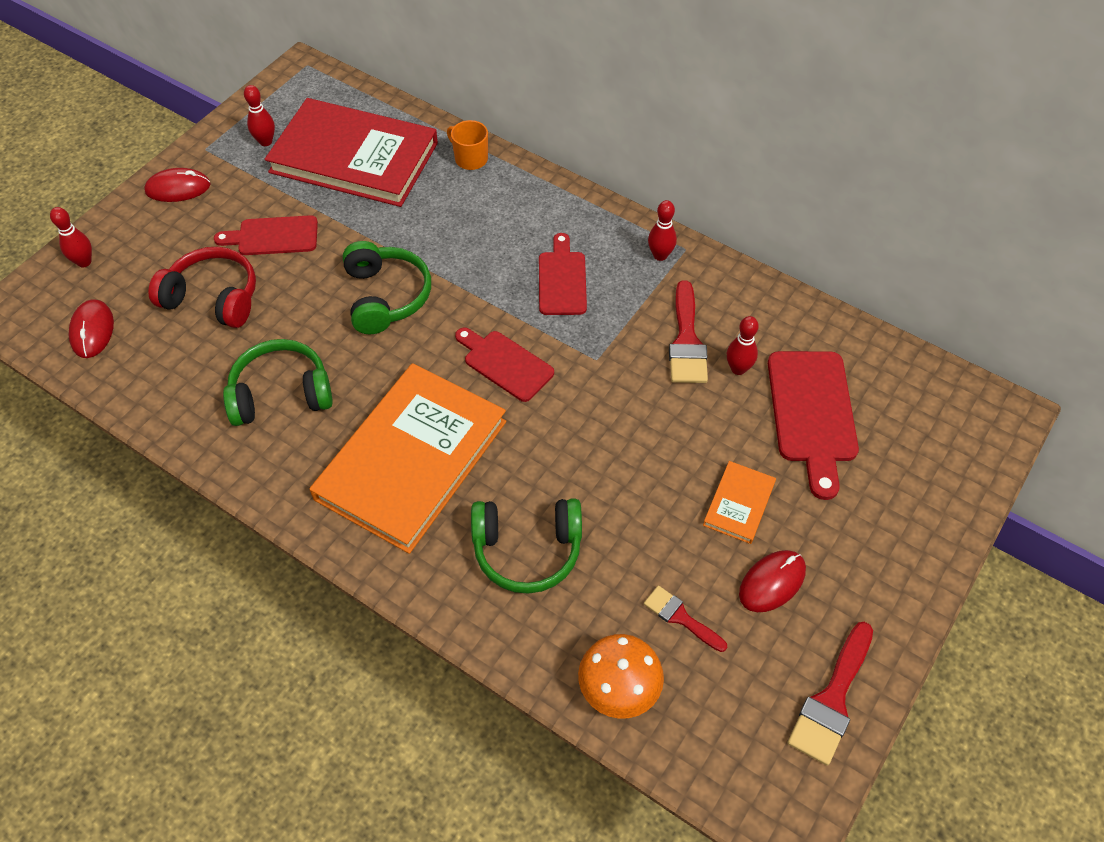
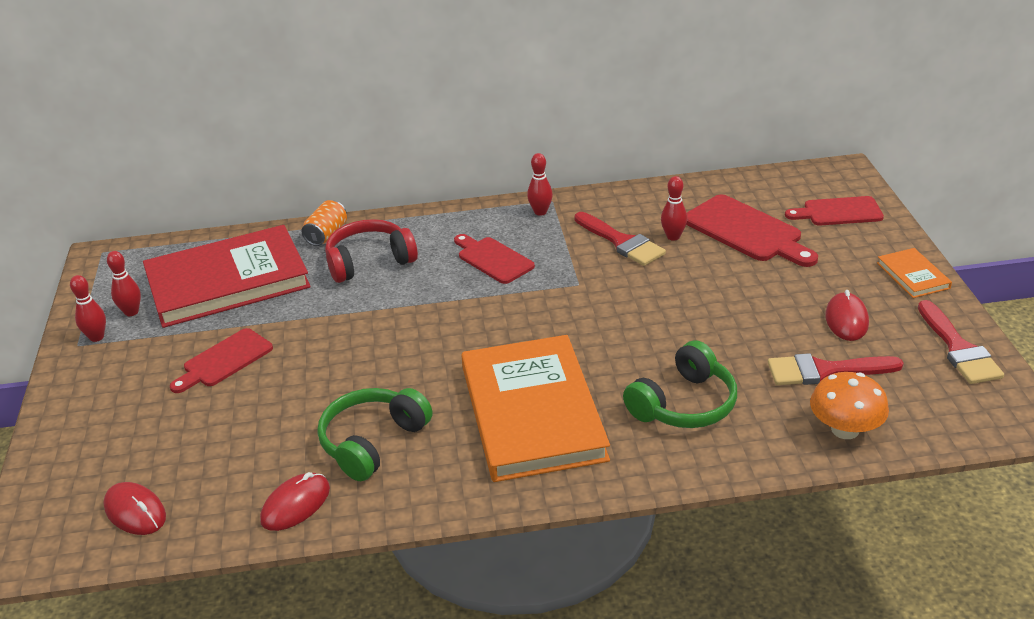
camera: 40 degrees left, 20 degrees down
(84, 262) = (58, 475): red bowling pin -> red bowling pin (96, 337)
(178, 188) = (87, 381): red mouse -> red mouse (295, 504)
(213, 298) = (224, 424): red headphones -> red headphones (369, 261)
(386, 296) = (374, 340): green headphones -> none
(470, 159) = (326, 235): orange mug -> orange can
(505, 363) = (520, 323): red cutting board -> red cutting board (838, 212)
(680, 617) = (824, 371): red brush -> red brush, size x1.63
(739, 504) = (772, 297): orange book -> orange book (913, 275)

